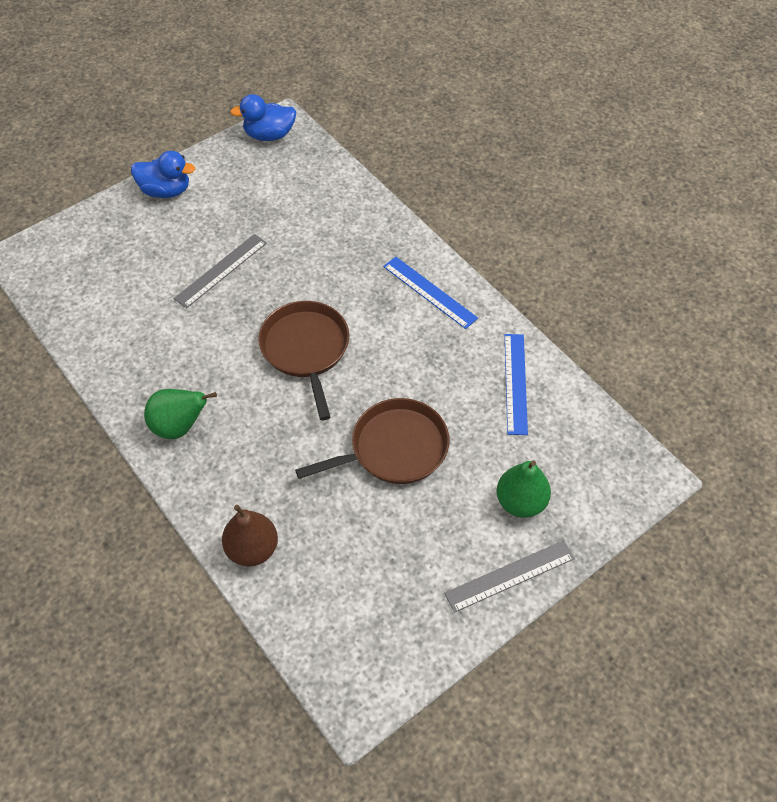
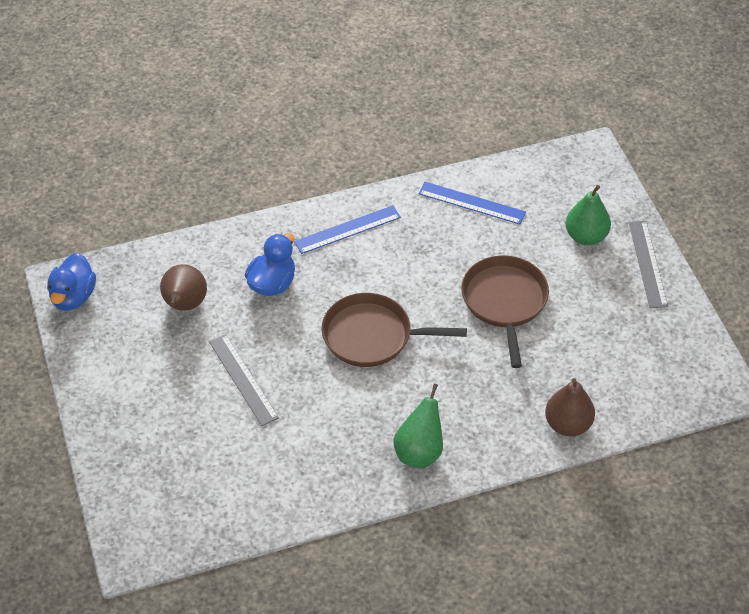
camera: 70 degrees left, 5 degrees down
(166, 191) = (106, 403): blue duck -> blue duck (272, 283)
(289, 205) = (184, 305): none -> brown pear

